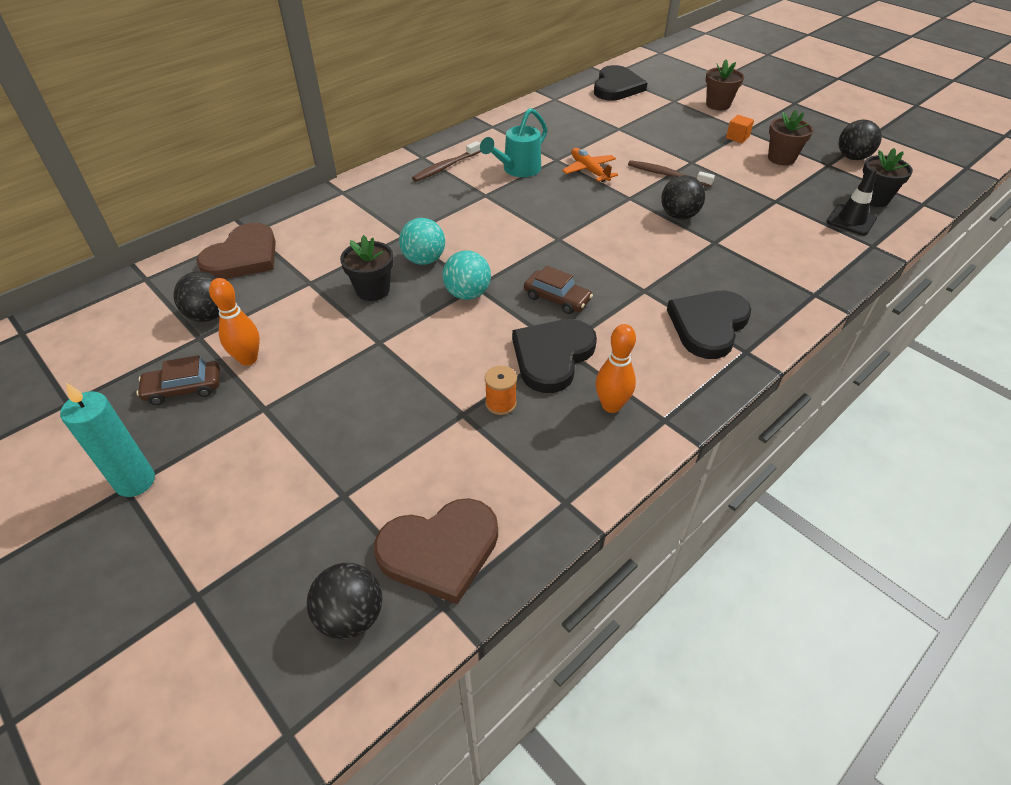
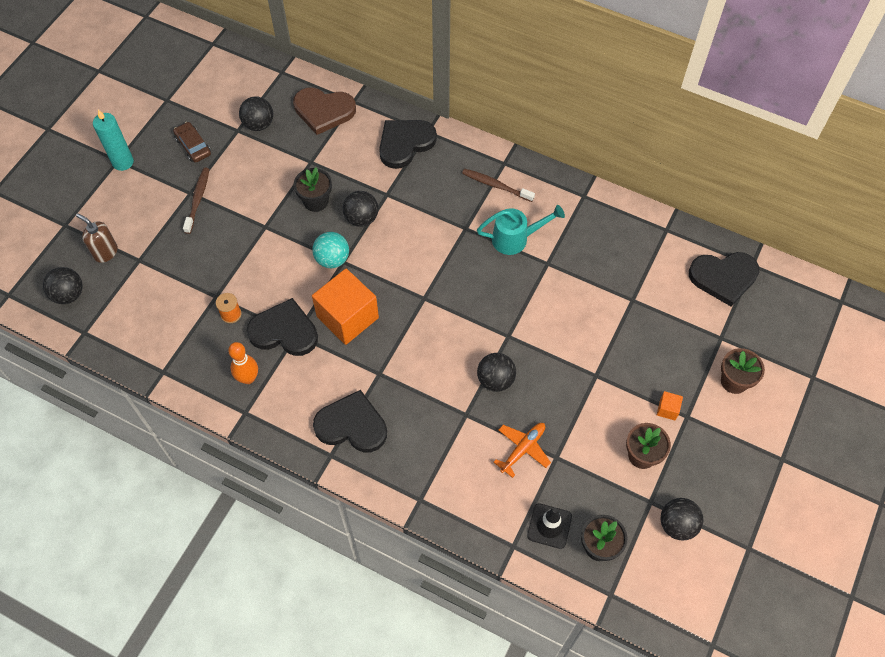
camera: 70 degrees right, 15 degrees up
(248, 359) = (227, 165): orange bowling pin -> none
(297, 540) = (105, 252): none -> brown soap dispenser
(345, 209) = (405, 143): none -> black heart
(424, 260) = (361, 218): turquoise ball -> black ball
(440, 550) = (115, 319): brown heart -> none
(517, 170) = (515, 239): turquoise watering can -> turquoise watering can turned 150 degrees clockwise
(557, 298) = (347, 317): brown car -> orange cube
(589, 171) = (539, 294): orange plane -> orange plane (522, 449)
(667, 175) = (561, 358): brown toothbrush -> brown toothbrush (198, 199)

